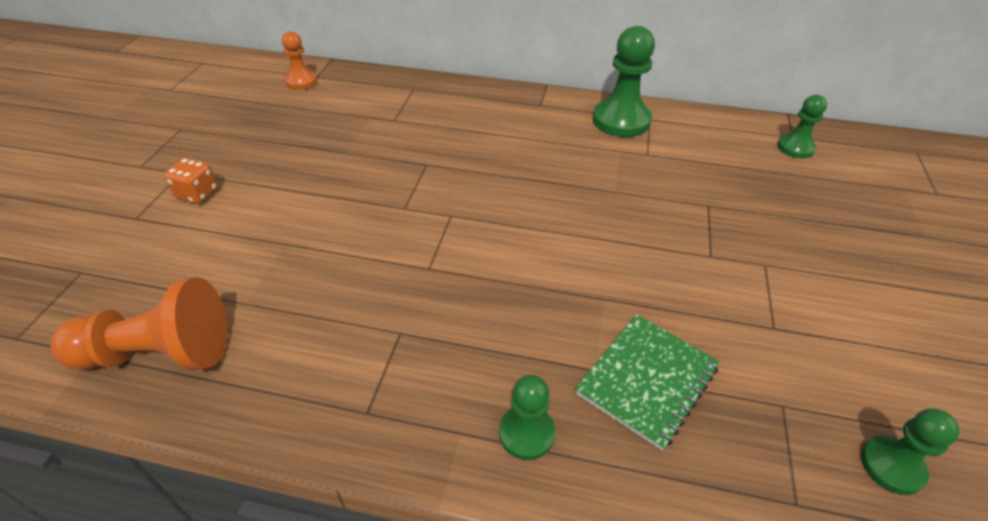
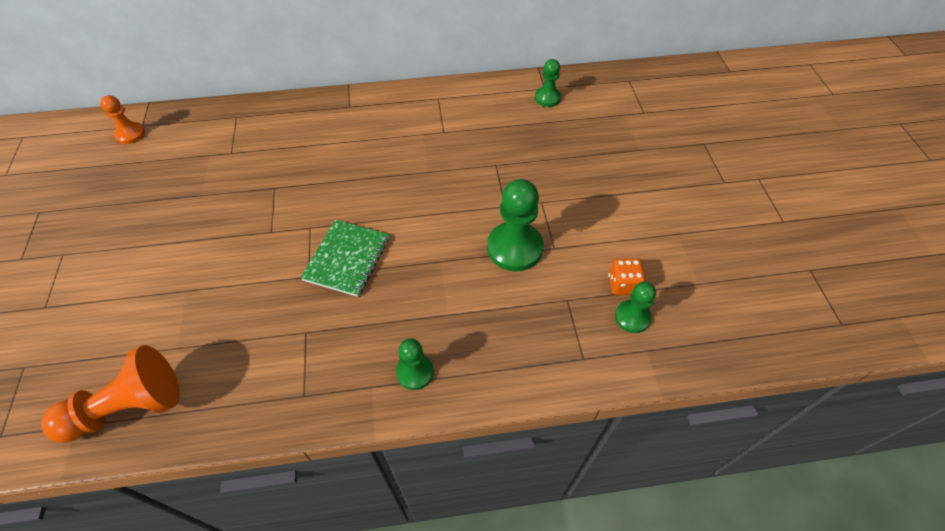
camera: 20 degrees left, 10 degrees up
(197, 194) = (89, 269): orange dice -> orange dice (623, 284)
(621, 120) = (416, 105): green pawn -> green pawn (514, 248)
(647, 380) = (482, 311): green notebook -> green notebook (347, 259)

